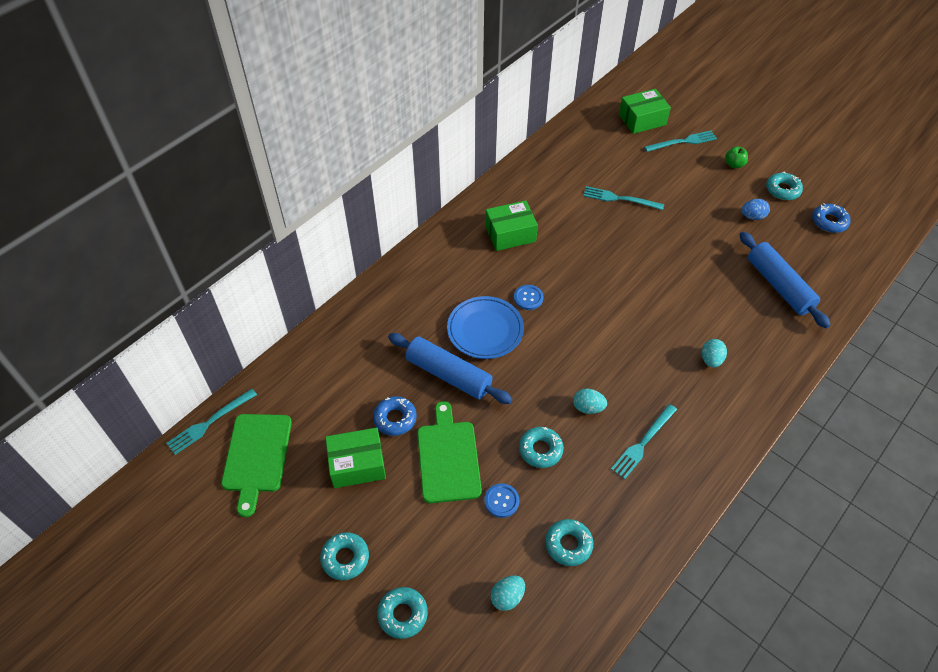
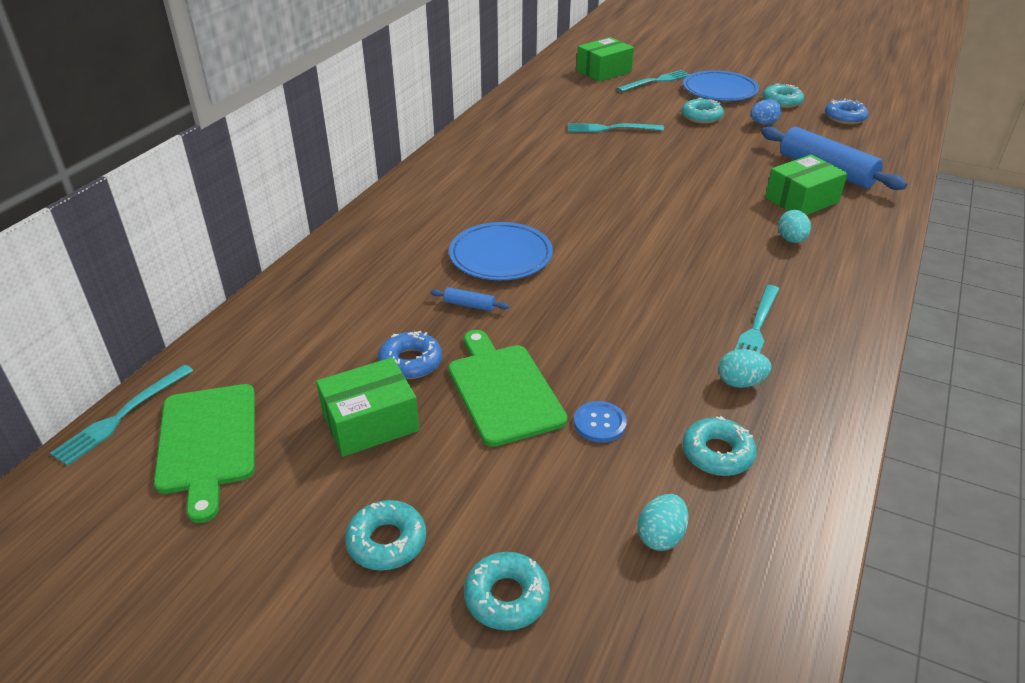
camera: 15 degrees left, 15 degrees down
(448, 374) = (469, 305): blue rolling pin -> blue rolling pin, size x0.41
(510, 234) = (496, 171): green box -> green box (801, 200)
(528, 298) = (543, 220): blue button -> none
(540, 450) = (627, 359): turquoise donut -> turquoise donut (701, 117)
(588, 408) = (668, 306): turquoise egg -> turquoise egg (740, 382)
(734, 164) = (719, 90): green apple -> blue plate

